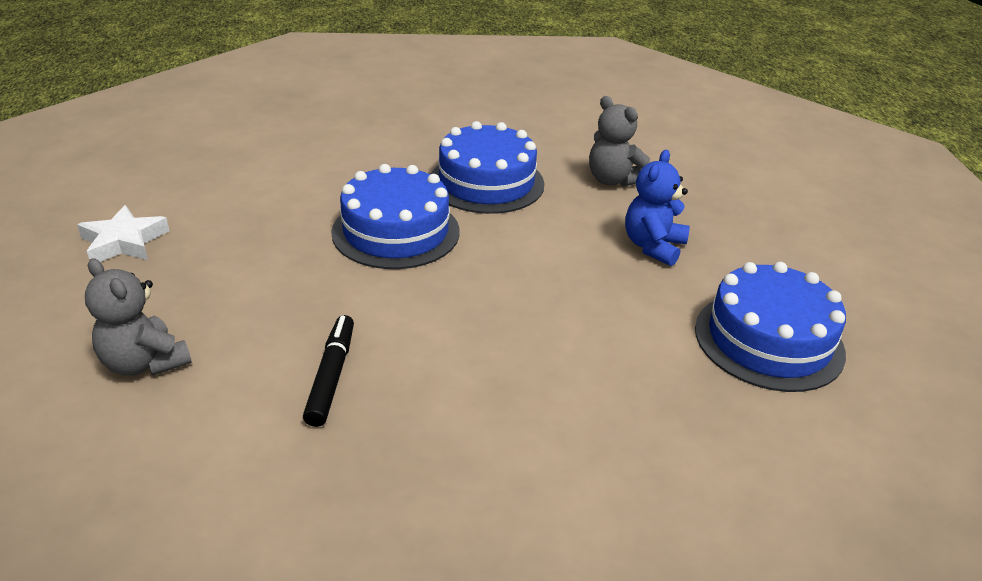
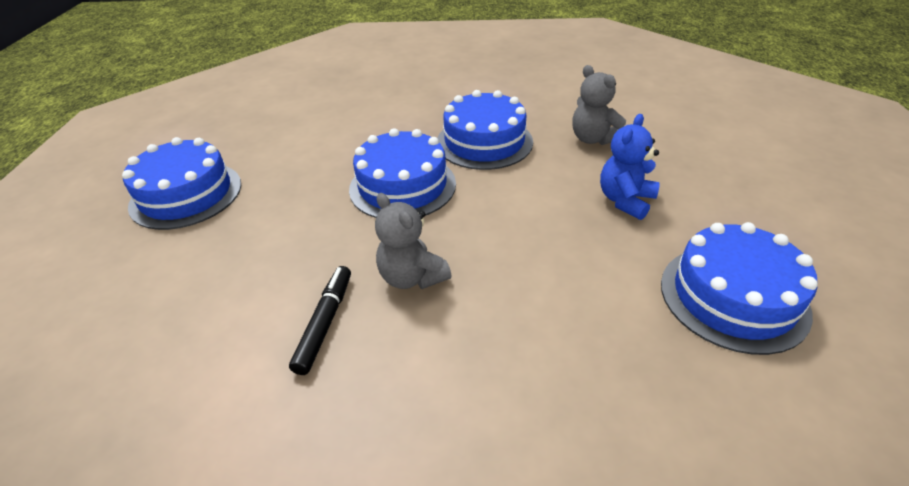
camera: 10 degrees right, 5 degrees up
(124, 242) = (186, 194): white star -> blue cake
(144, 363) = (174, 305): grey teddy bear -> grey teddy bear (412, 277)

